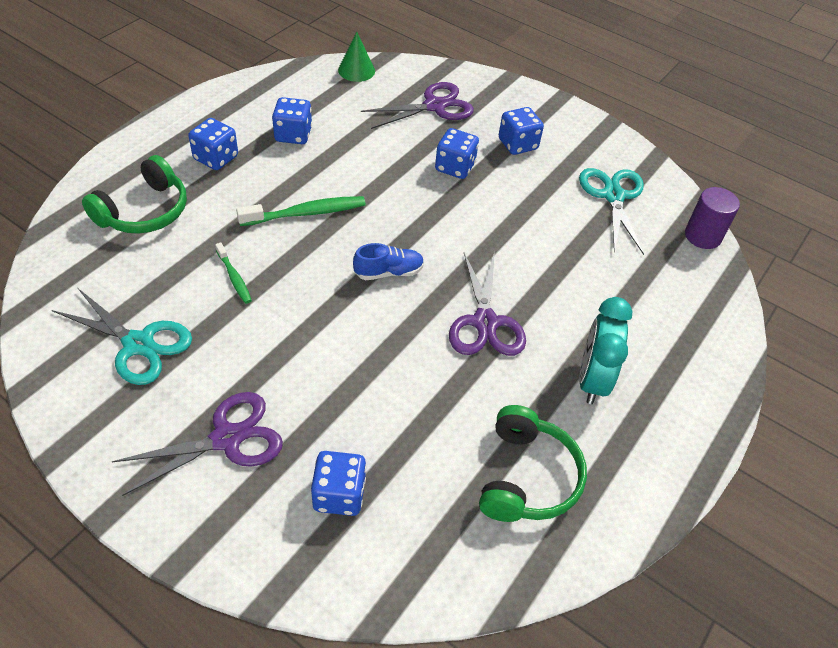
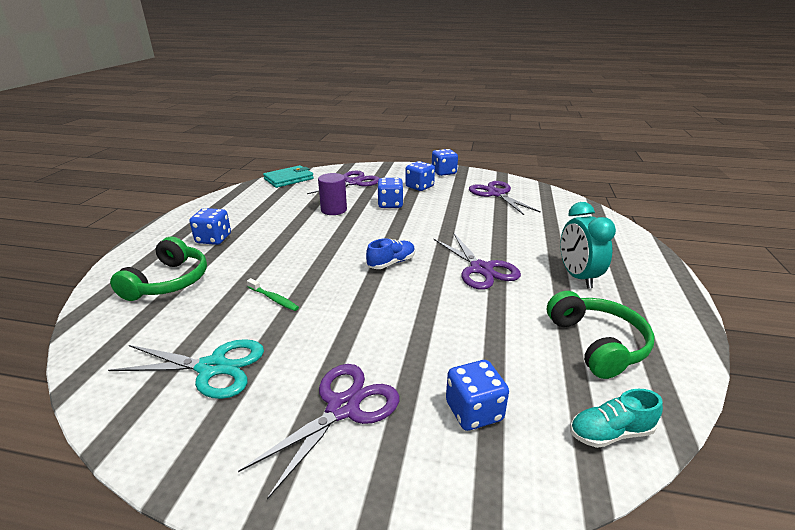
camera: 20 degrees left, 20 degrees down
(293, 135) = (266, 215): blue dice -> blue dice (443, 172)
(306, 213) = (305, 249): green toothbrush -> none
(356, 70) = (289, 179): green cone -> turquoise wallet
(446, 573) = (610, 433): none -> turquoise shoe
(613, 196) = (496, 194): turquoise scissors -> purple scissors
(702, 236) = (562, 197): purple cylinder -> purple cylinder (334, 210)

